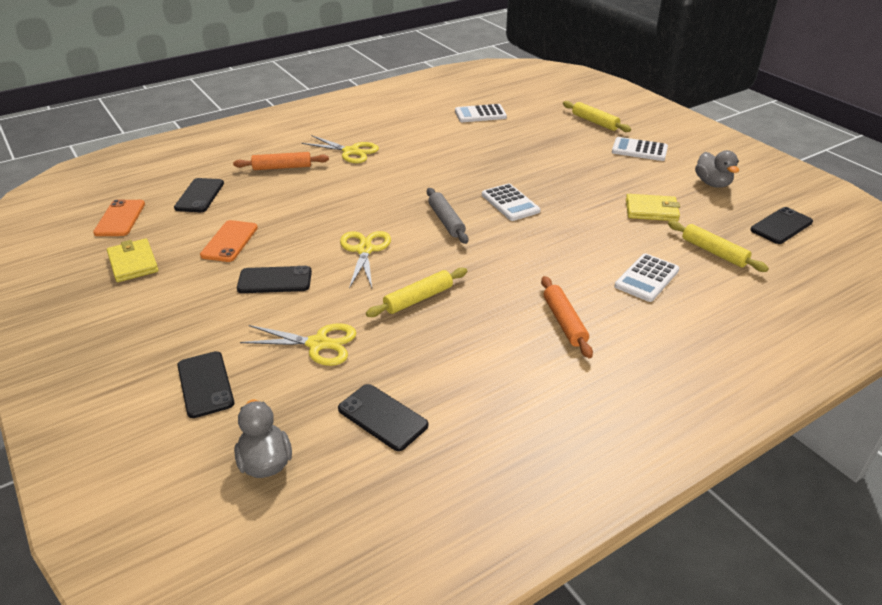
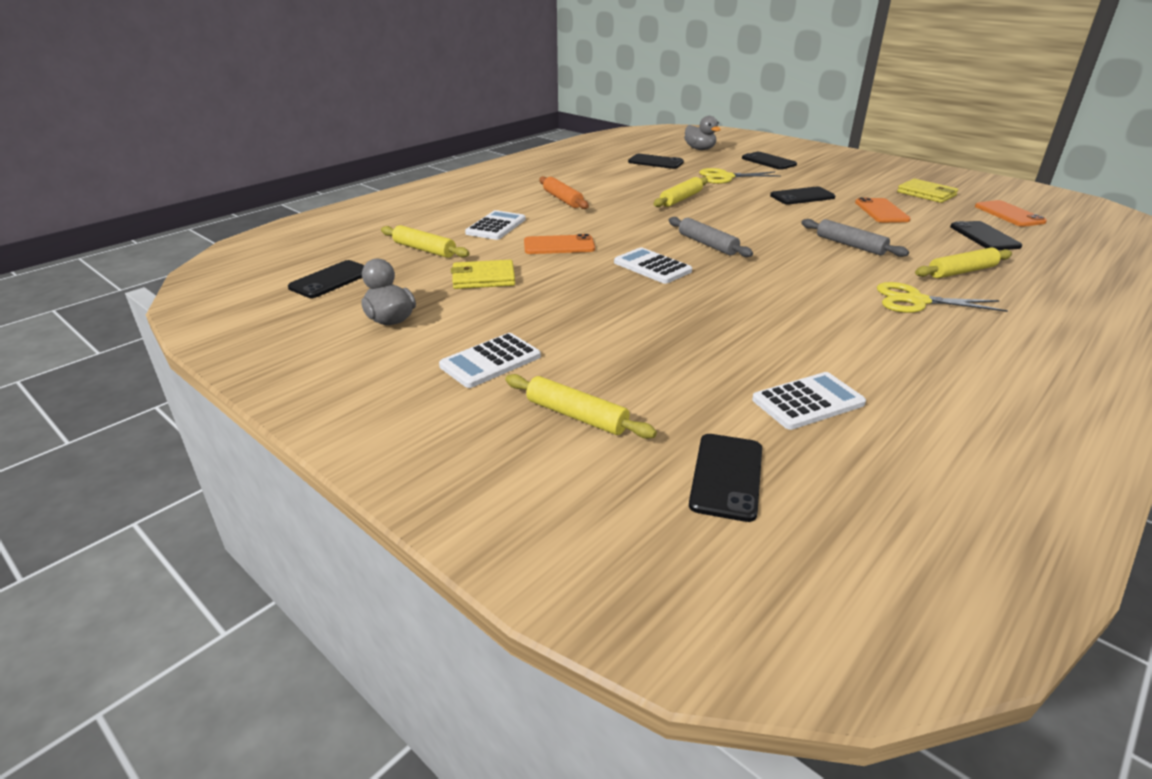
camera: 165 degrees right, 5 degrees down
(282, 167) = (961, 271): orange rolling pin -> yellow rolling pin
(325, 202) = (850, 245): none -> grey rolling pin
(364, 250) = (758, 218): yellow scissors -> none
(538, 98) = (726, 476): none -> black phone
(583, 239) = (559, 245): none -> orange phone
(639, 150) = (490, 361): white calculator -> white calculator turned 135 degrees clockwise

